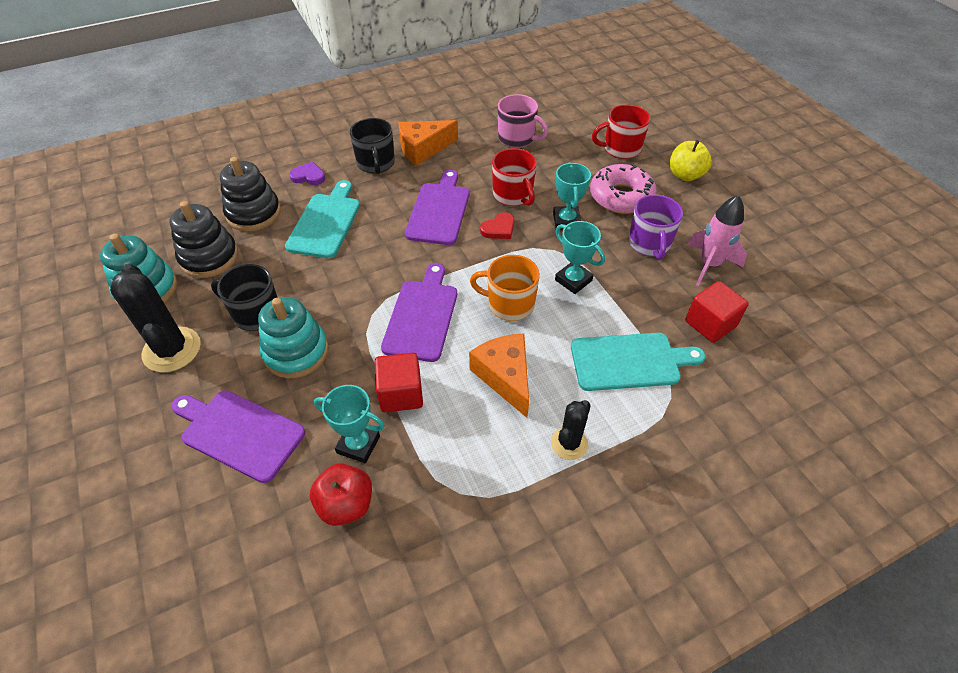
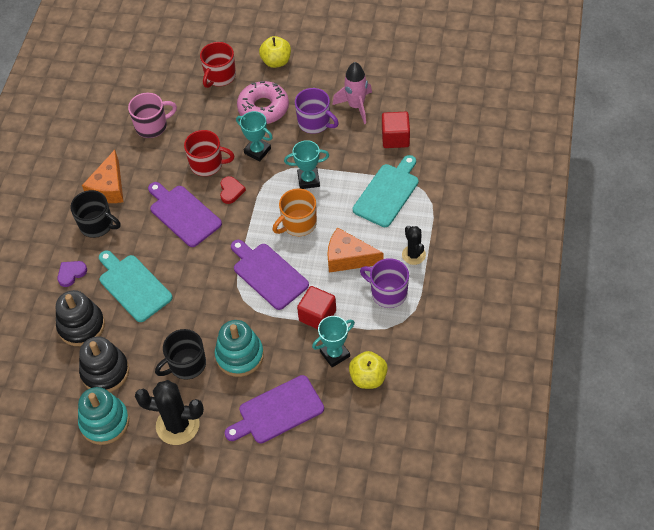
camera: 50 degrees left, 5 degrees up
(346, 504) = (368, 378): red apple -> yellow apple
(490, 449) = (388, 293): none -> purple mug

